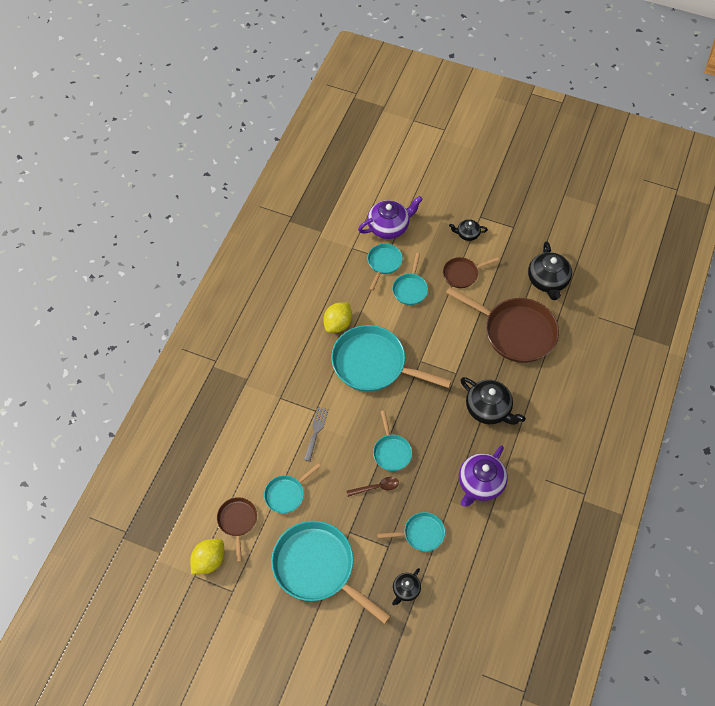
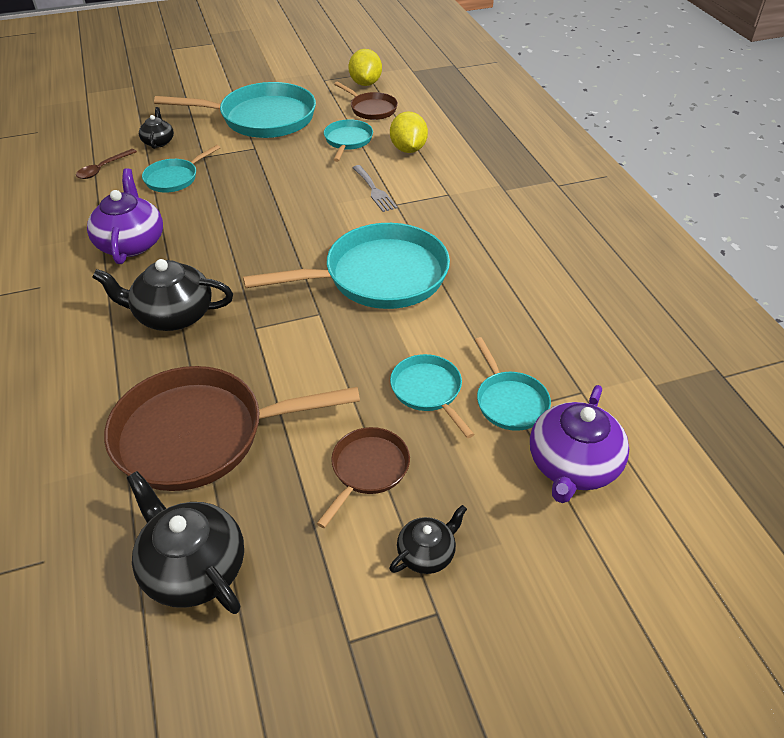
camera: 140 degrees right, 15 degrees down
(338, 324) = (475, 289): yellow lemon -> yellow lemon (408, 149)
(376, 487) = (258, 185): brown spoon -> brown spoon (103, 168)
(391, 451) = (269, 216): turquoise pan -> none

